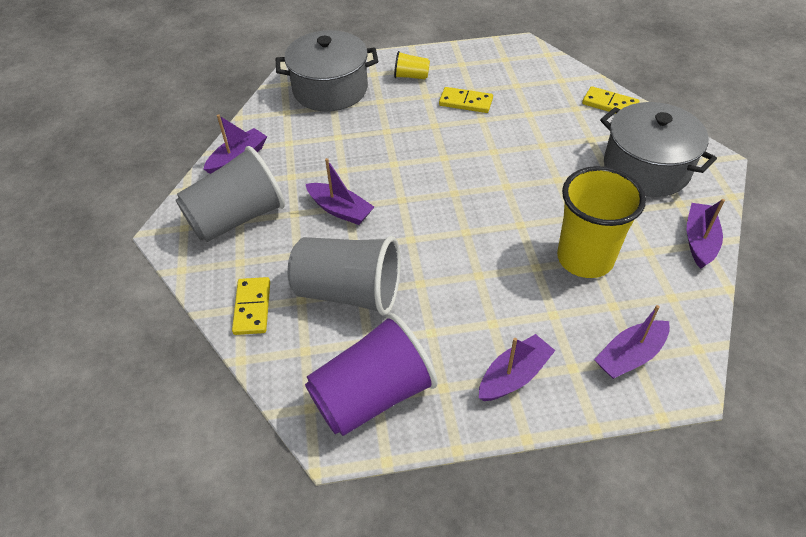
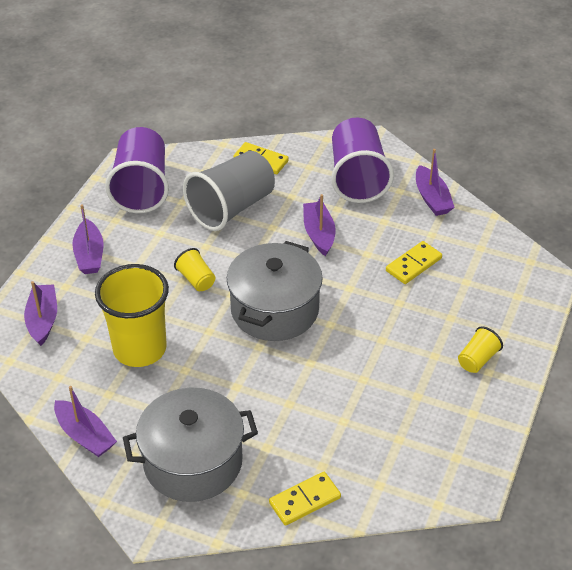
camera: 120 degrees right, 5 degrees down
(237, 218) = (357, 178): grey cup -> purple cup
(330, 89) = (497, 289): grey pot -> grey pot (275, 309)
(340, 210) = (319, 234): purple boat -> purple boat turned 105 degrees clockwise
(465, 102) = (400, 380): yellow domino -> yellow domino (413, 264)
(470, 265) = (196, 279): none -> yellow cup

